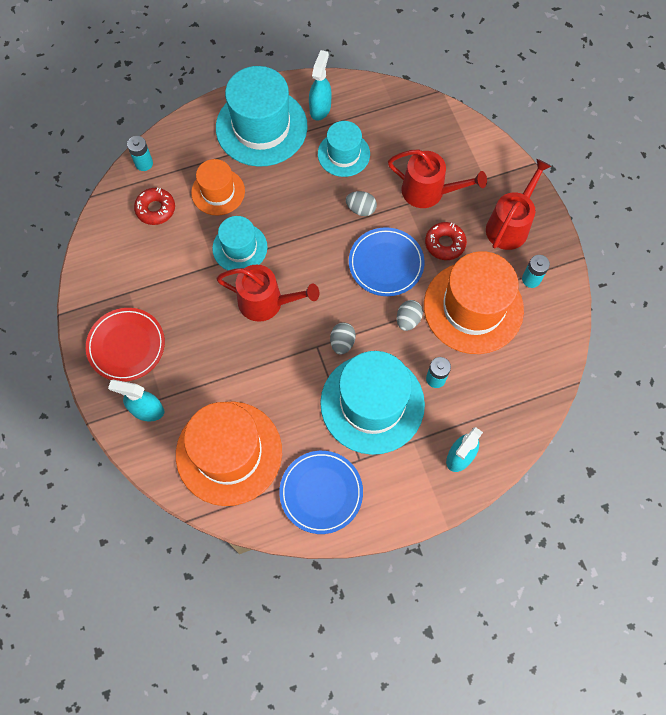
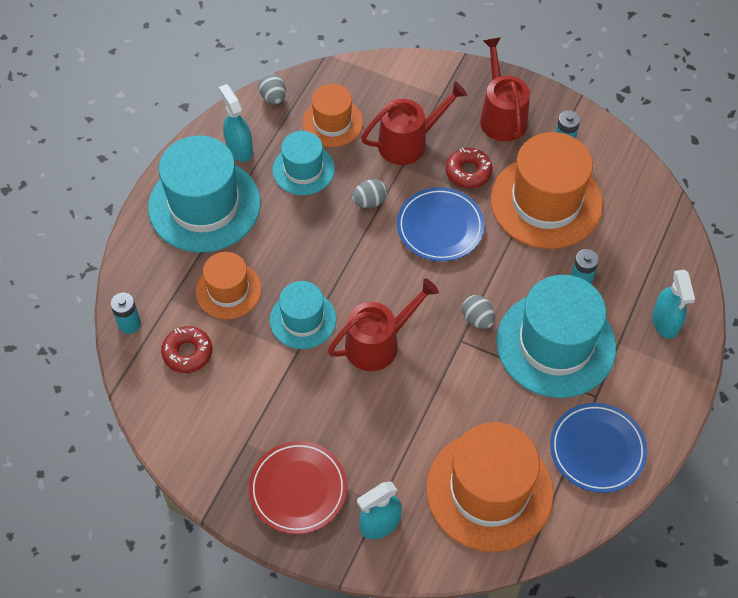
camera: 45 degrees left, 10 degrees down
(395, 138) = (332, 122): none -> orange hat
(408, 320) = (508, 255): grey egg -> grey egg (273, 97)

